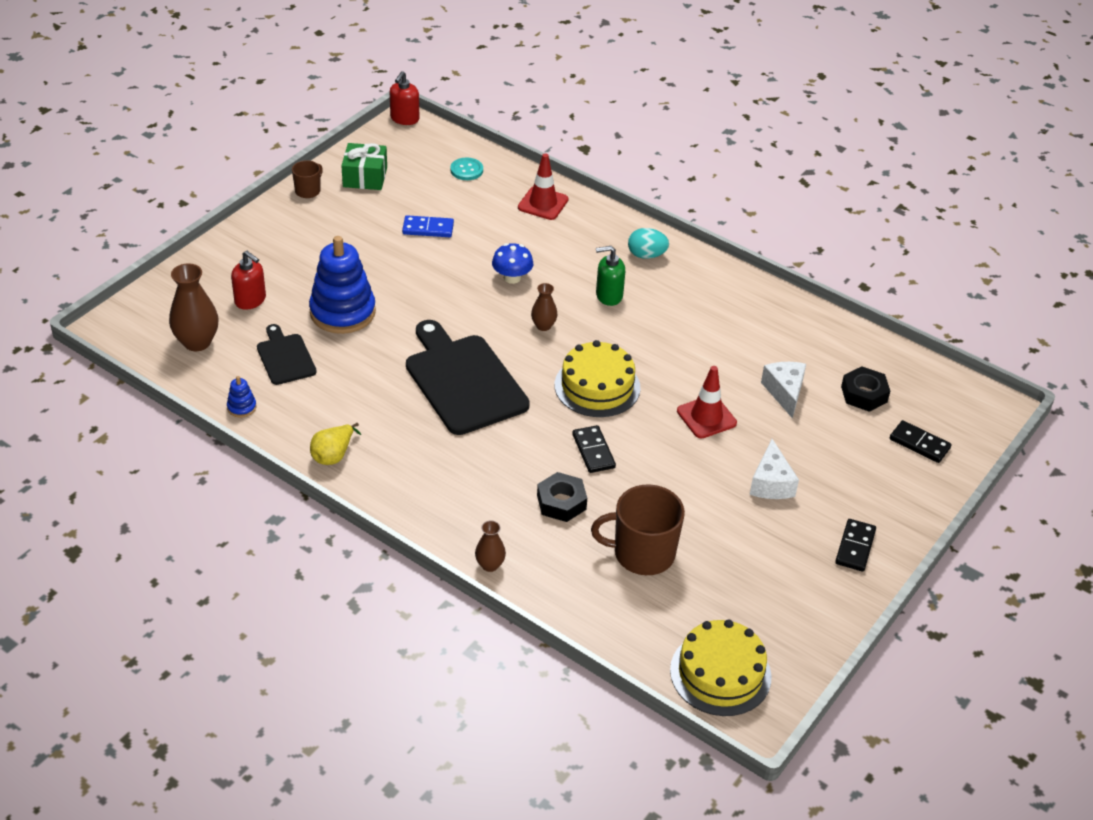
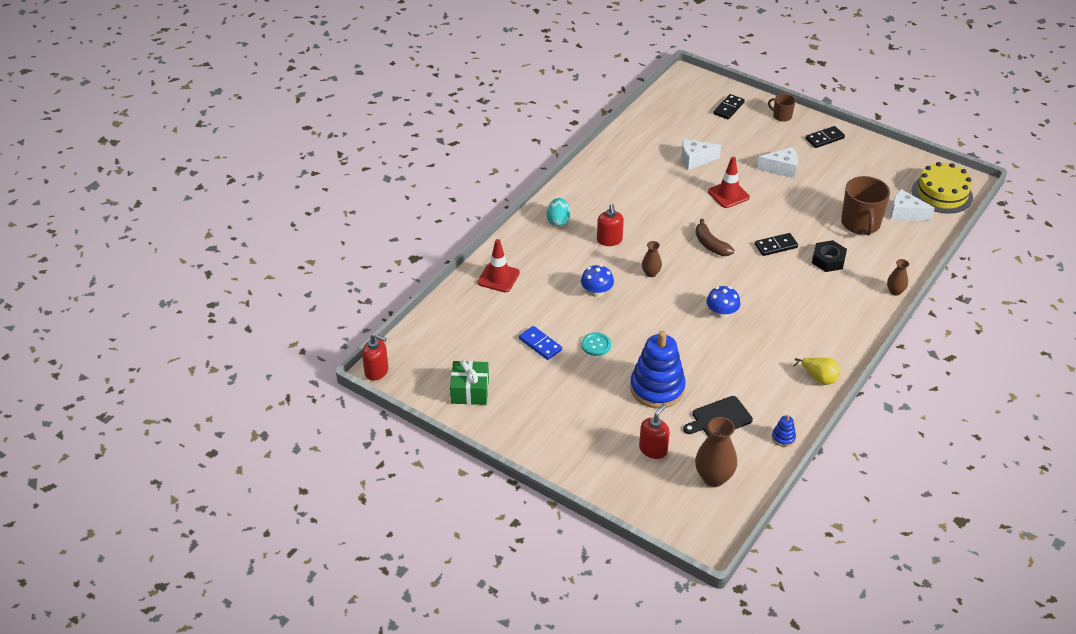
camera: 90 degrees left, 0 degrees up
(308, 190) = (493, 428): brown mug -> brown mug (781, 116)
(428, 229) = (540, 344): blue domino -> blue domino turned 45 degrees counterclockwise
(463, 381) = (721, 313): black cutting board -> blue mushroom
(466, 170) = (455, 325): turquoise button -> turquoise button (596, 345)
(597, 386) = (711, 245): yellow cake -> brown banana
(608, 295) = (609, 240): green soap dispenser -> red soap dispenser
(668, 613) = (905, 213): none -> white cheese
(855, 547) = (824, 138): black domino -> black domino turned 45 degrees counterclockwise
(864, 394) = (688, 127): black nut -> none

